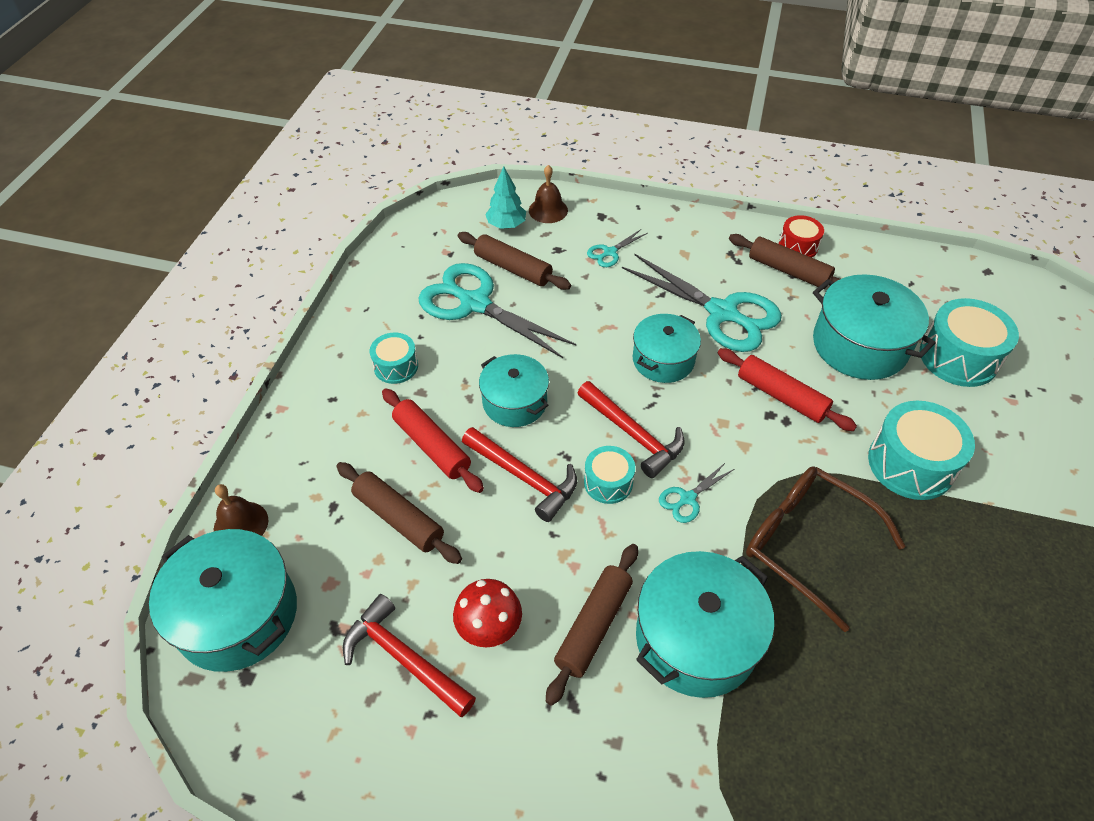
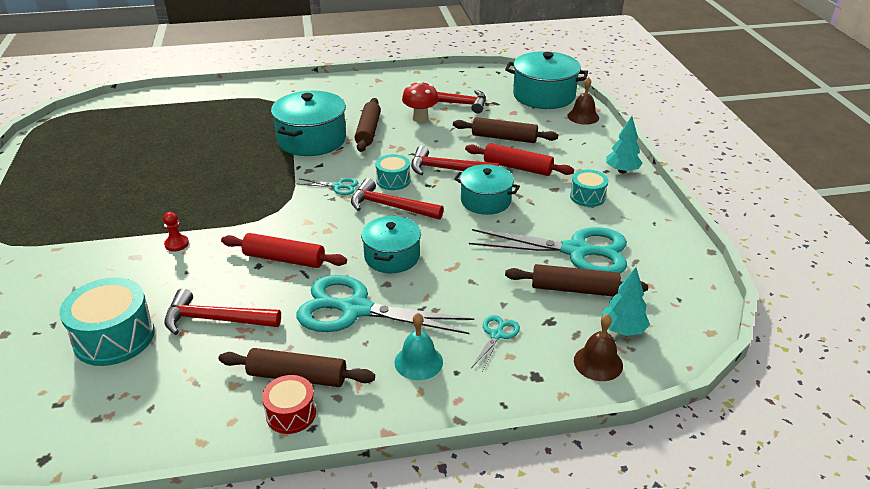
camera: 155 degrees right, 15 degrees down
(314, 391) = (622, 171): none -> turquoise tree
(685, 252) = (418, 362): none -> turquoise bell
(687, 498) = (337, 186): turquoise scissors -> turquoise scissors turned 75 degrees clockwise
(806, 544) = (254, 186): brown glasses -> none
(859, 345) = (215, 320): turquoise pot -> red hammer
(910, 464) = (176, 244): turquoise drum -> red pawn

